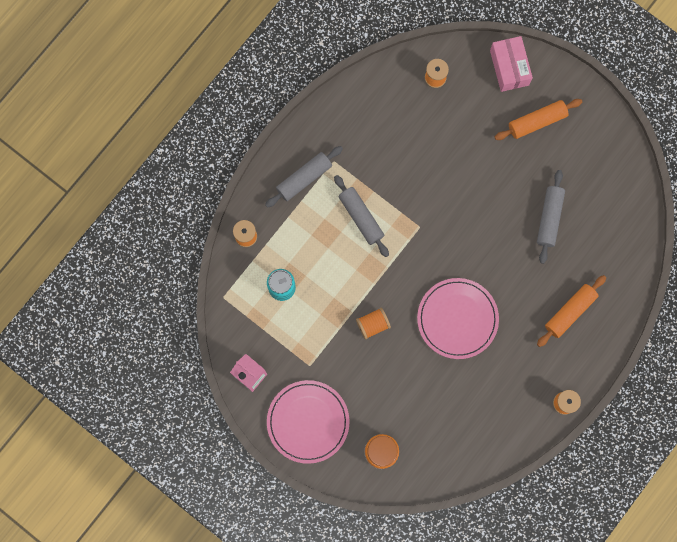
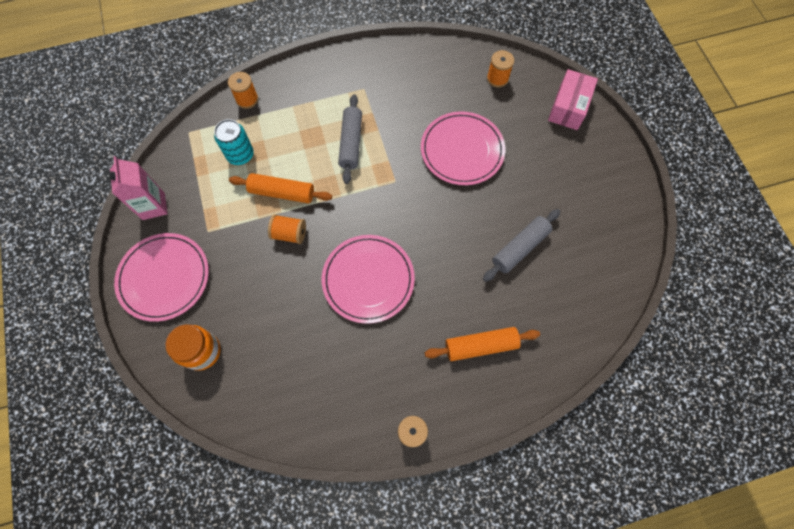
camera: 35 degrees right, 10 degrees down
(304, 178) = (329, 87): grey rolling pin -> none
(452, 164) = (462, 150): none -> pink plate
(537, 122) = (564, 162): orange rolling pin -> orange rolling pin (282, 193)

